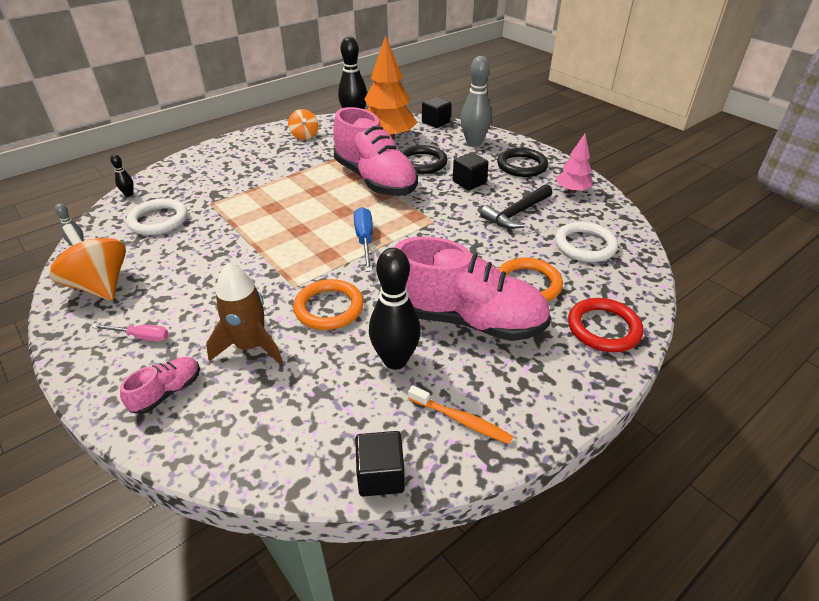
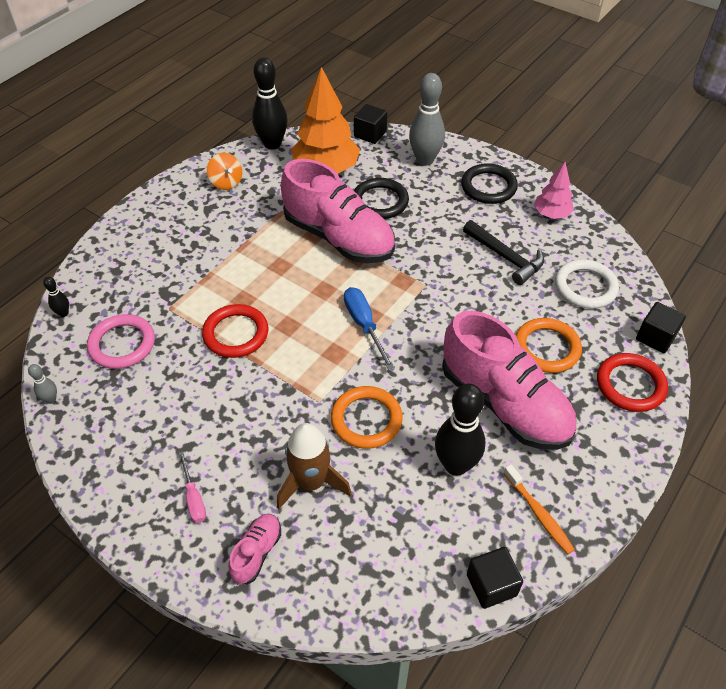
camera: 15 degrees left, 10 degrees up
(100, 285) = (110, 446): orange spinning top -> none
(141, 337) = (194, 498): pink screwdriver -> pink screwdriver turned 75 degrees clockwise
(158, 220) = (122, 344): white ring -> pink ring
(252, 228) = (236, 334): none -> red ring
(461, 420) = (539, 514): orange toothbrush -> orange toothbrush turned 45 degrees clockwise
(467, 320) = (504, 403): pink shoe -> pink shoe turned 45 degrees clockwise
(469, 182) = (441, 222): black cube -> black cube (655, 337)
(516, 213) = (505, 257): black hammer -> black hammer turned 75 degrees counterclockwise

